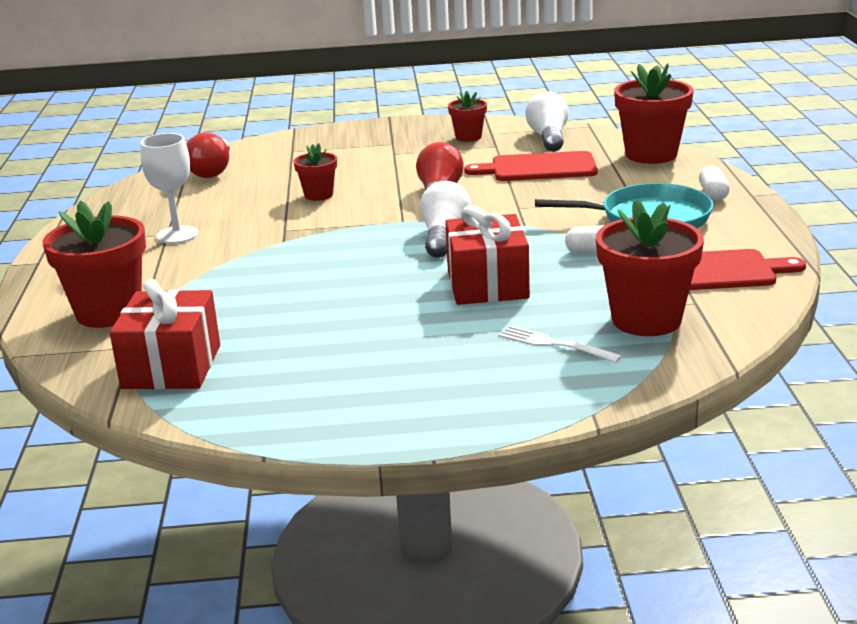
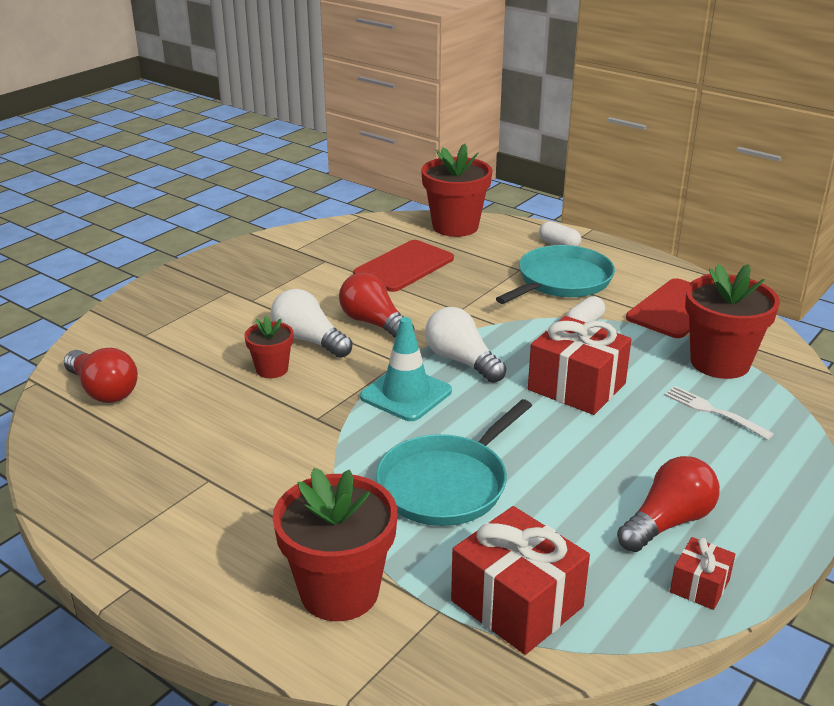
camera: 50 degrees left, 5 degrees up
(177, 235) = (222, 475): white goblet -> none
(274, 295) = (446, 484): none -> turquoise pan
(287, 420) = (699, 586): none -> red gift
(353, 382) = (668, 522): none -> red light bulb
(364, 240) = (406, 394): none -> turquoise traffic cone
(468, 137) = (284, 260): red flower pot -> none
(548, 138) = (352, 238): white light bulb -> white light bulb (309, 340)
(554, 344) = (713, 411): white fork -> white fork turned 60 degrees clockwise

